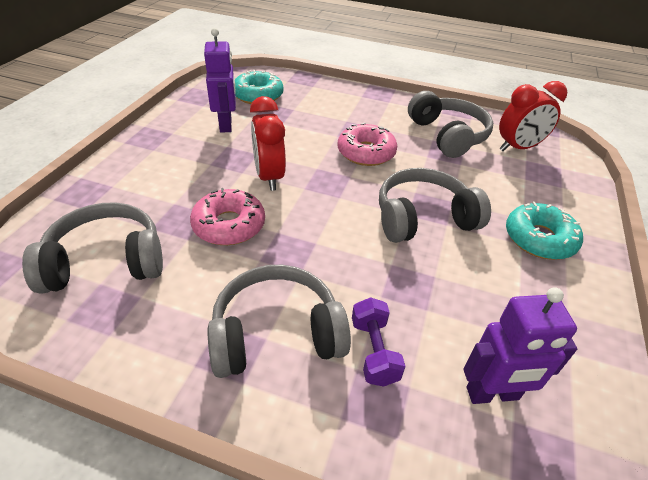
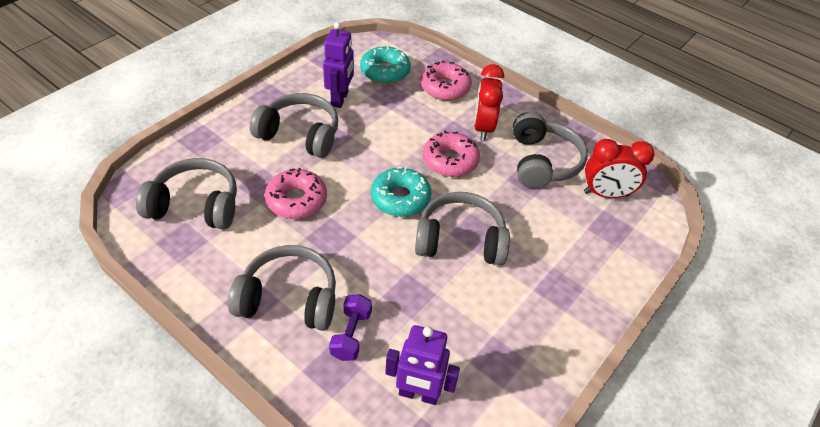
camera: 20 degrees right, 5 degrees up
(200, 163) = (300, 134): none -> grey headphones
(269, 177) = (350, 163): red clock -> red clock (483, 128)
(322, 97) = (445, 87): none -> pink donut
(539, 239) = (552, 290): turquoise donut -> turquoise donut (400, 198)

